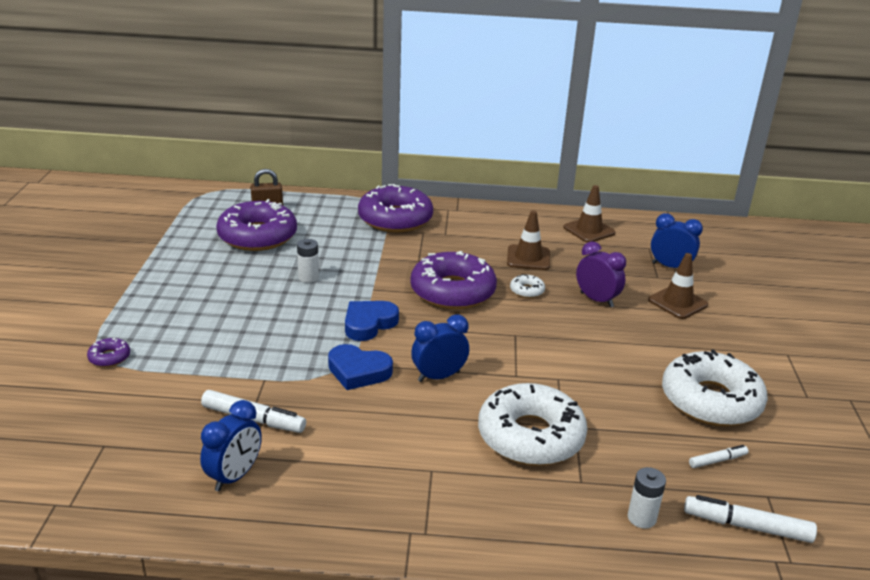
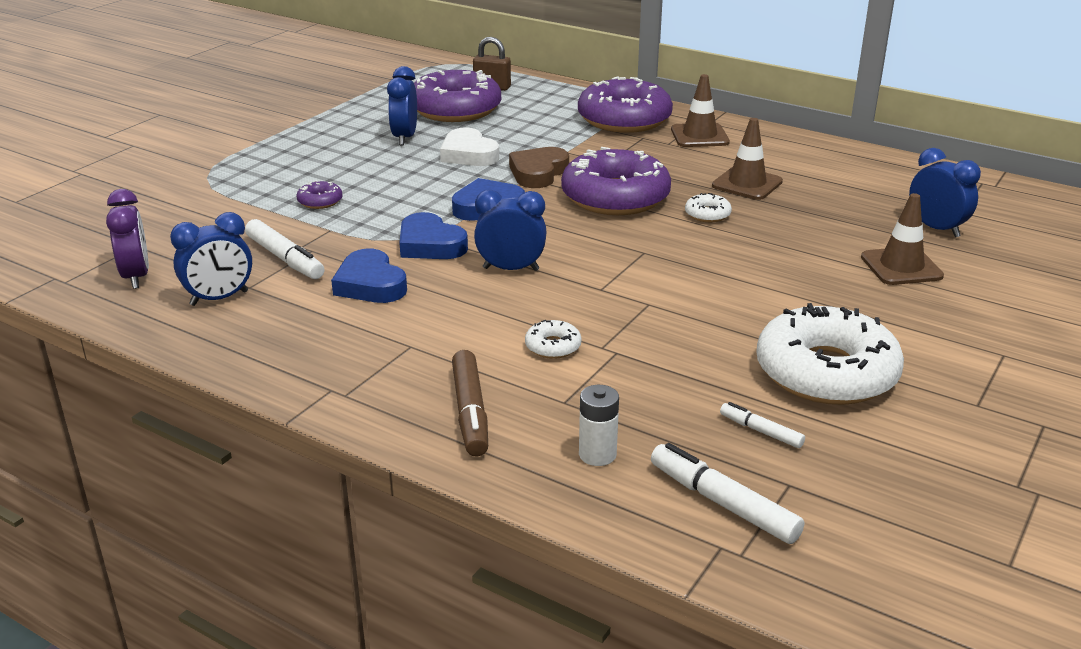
camera: 30 degrees right, 0 degrees up
(109, 357) = (211, 180): purple donut -> purple donut (320, 201)
(241, 273) = (404, 138): none -> blue clock
(308, 277) = (468, 154): white battery -> white heart
(347, 423) = (370, 284): none -> blue heart
(378, 283) = (538, 173): none -> brown heart
(528, 514) = (470, 411): none -> brown marker
(530, 436) = (553, 346): white donut -> white donut, size x0.41
(589, 230) = (862, 171): brown traffic cone -> brown traffic cone (699, 136)
(596, 300) = (789, 241): purple clock -> purple clock (136, 277)
(717, 460) = (761, 431): white marker -> white marker turned 150 degrees counterclockwise

